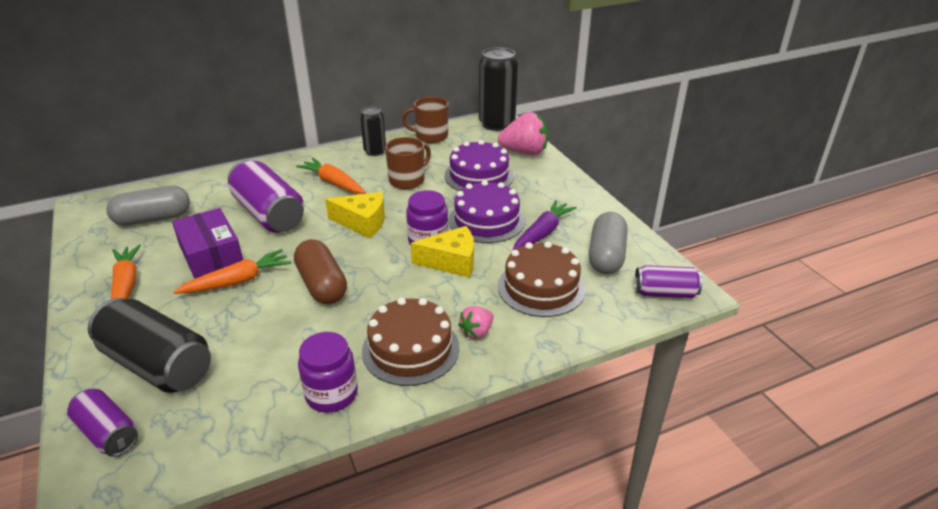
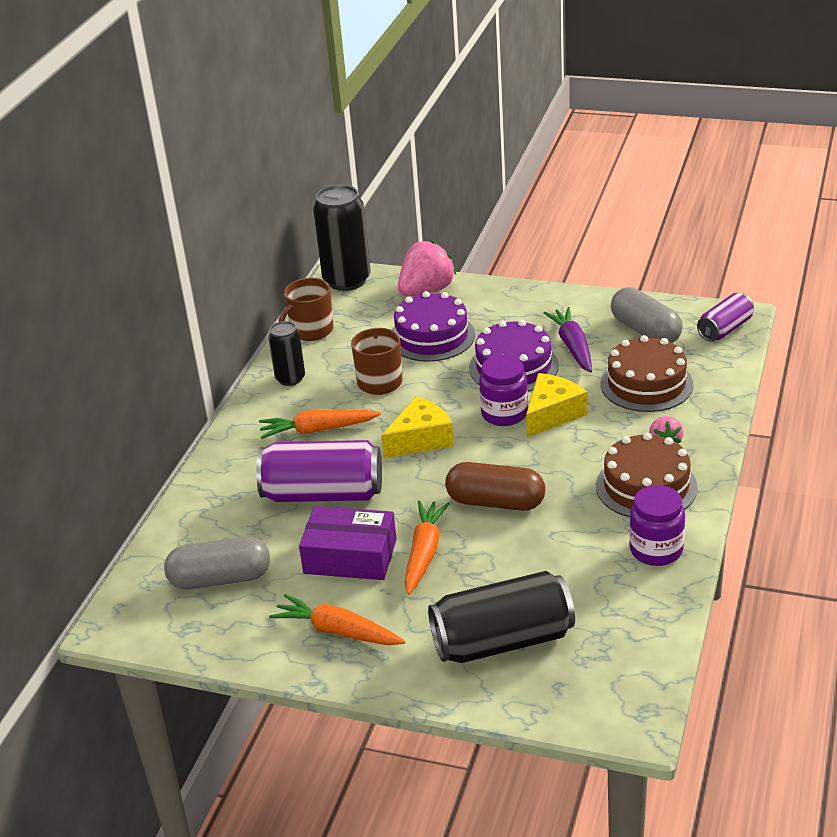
camera: 45 degrees left, 0 degrees up
(108, 433) = (569, 695): purple can -> none
(153, 219) = (220, 579): grey capsule -> grey capsule turned 60 degrees clockwise

